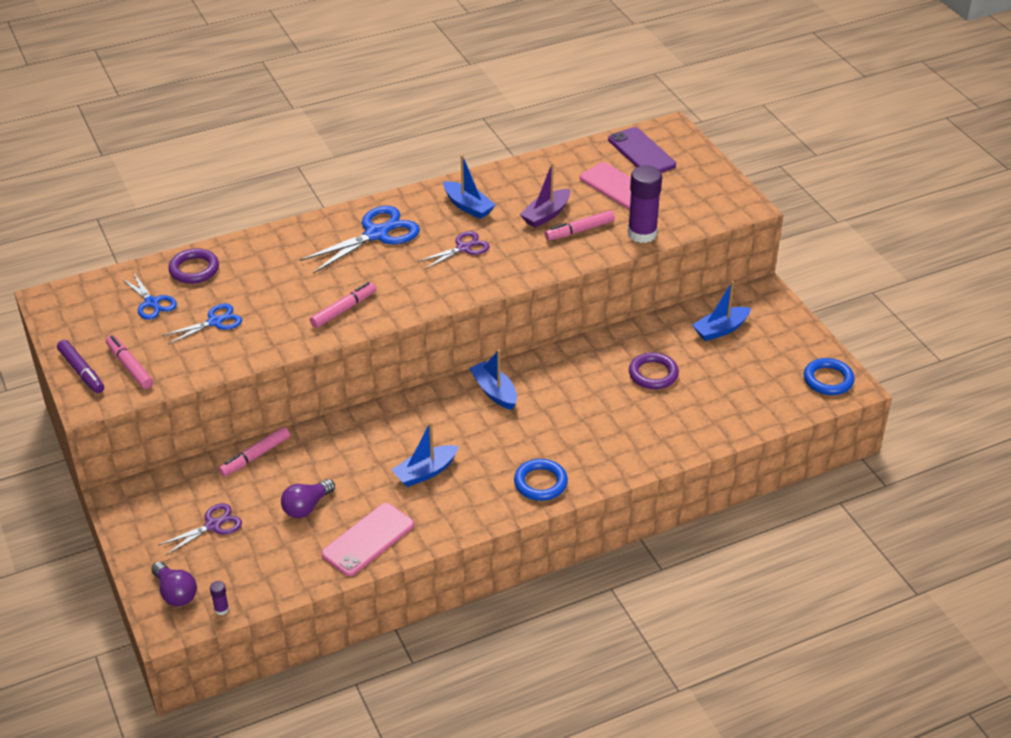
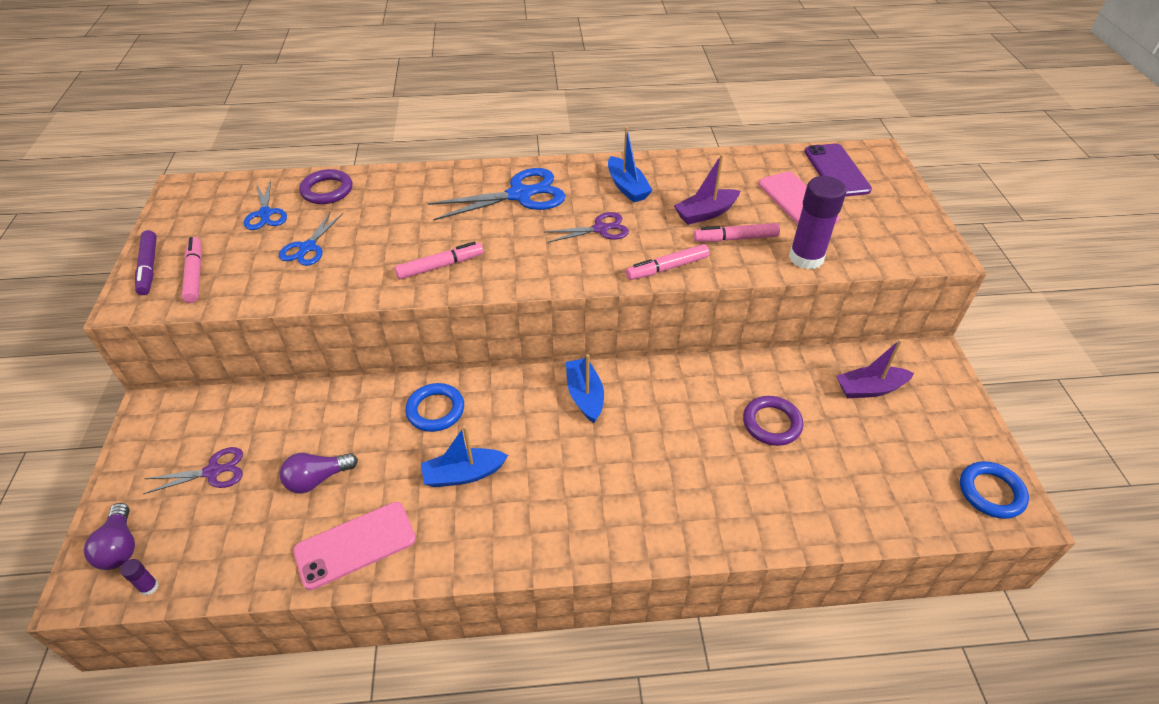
camera: 20 degrees right, 5 degrees up
(215, 322) = (308, 247): blue scissors -> blue scissors turned 120 degrees clockwise
(255, 456) = (305, 401): pink marker -> pink marker (667, 268)
(540, 483) = (584, 530): blue ring -> blue ring (435, 410)
(720, 330) = (869, 389): blue boat -> purple boat

